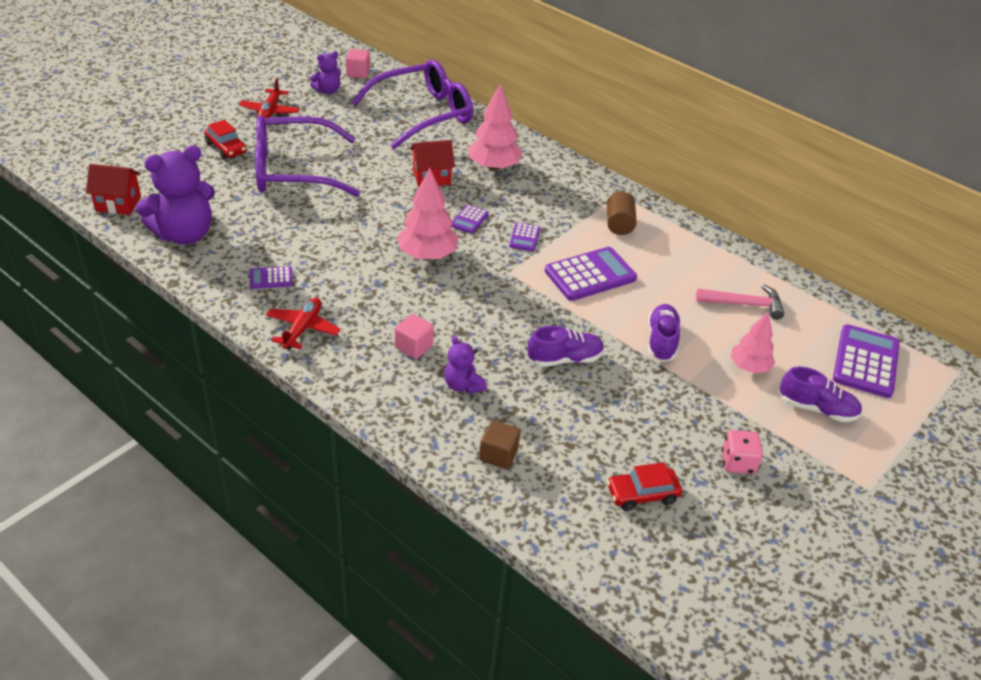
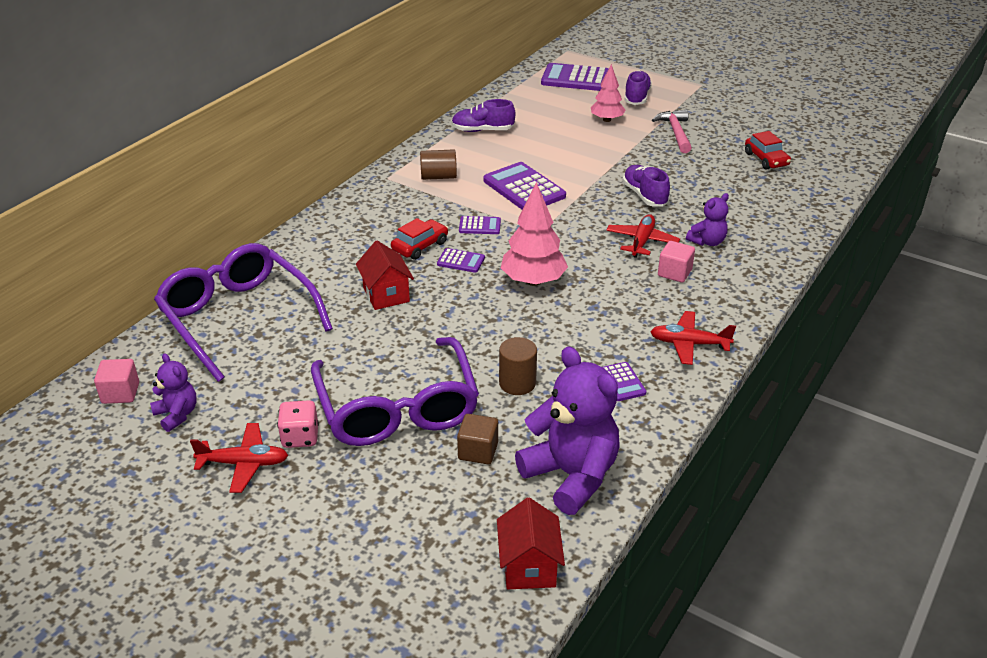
camera: 95 degrees left, 5 degrees down
(226, 148) = (355, 487): red car -> red car (420, 246)
(295, 225) = (517, 383): none -> brown cylinder
(474, 336) = (642, 241): none -> red plane
(494, 167) = (353, 254): pink tree -> none
(498, 455) = (772, 218): brown cube -> brown cube (478, 451)
(661, 341) = (597, 154): purple shoe -> purple shoe (482, 130)
(738, 463) = (710, 125): pink dice -> pink dice (300, 437)
(744, 304) = (531, 120): pink hammer -> pink hammer (675, 132)

